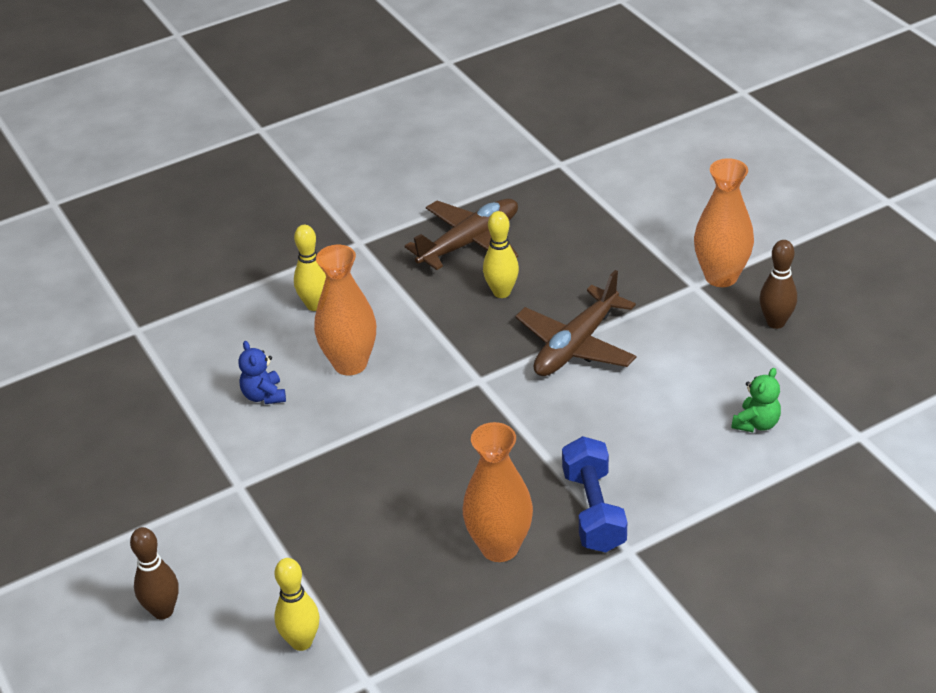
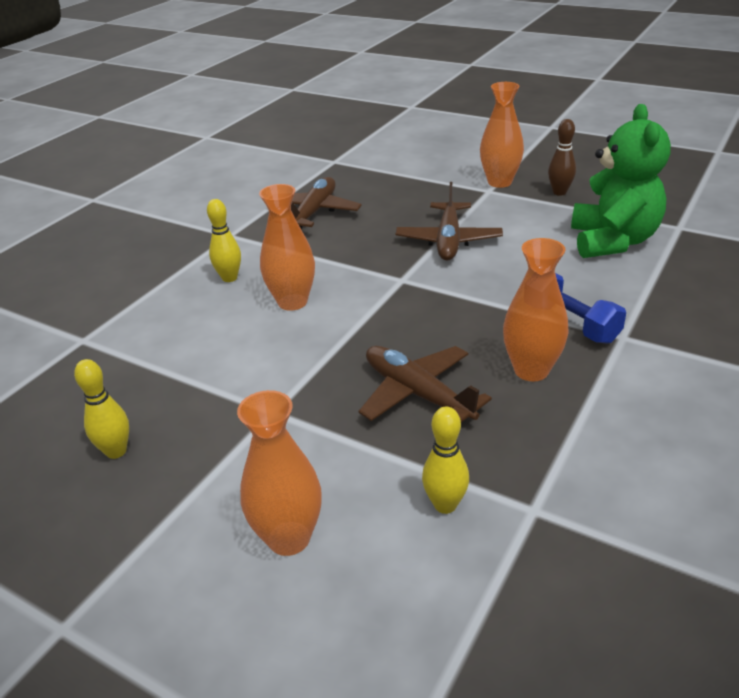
camera: 30 degrees left, 5 degrees down
(163, 611) = (289, 538): brown bowling pin -> orange vase
(264, 396) = (239, 344): blue teddy bear -> none
(374, 524) = (417, 393): none -> brown plane
(501, 292) = (365, 230): yellow bowling pin -> yellow bowling pin (116, 451)
(756, 423) = (612, 241): green teddy bear -> green teddy bear, size x2.50

